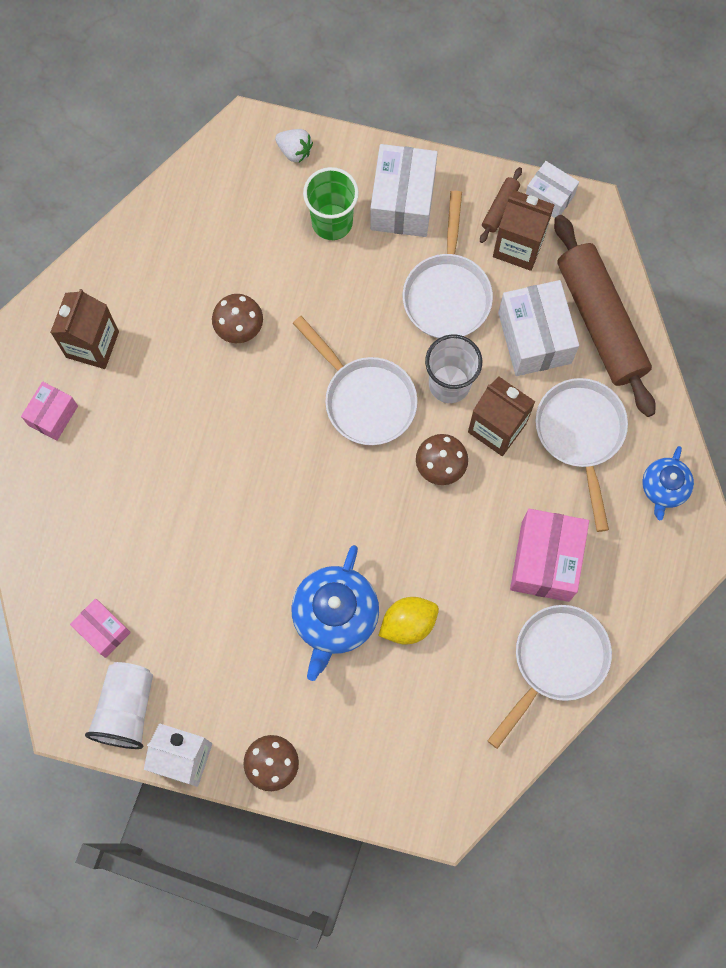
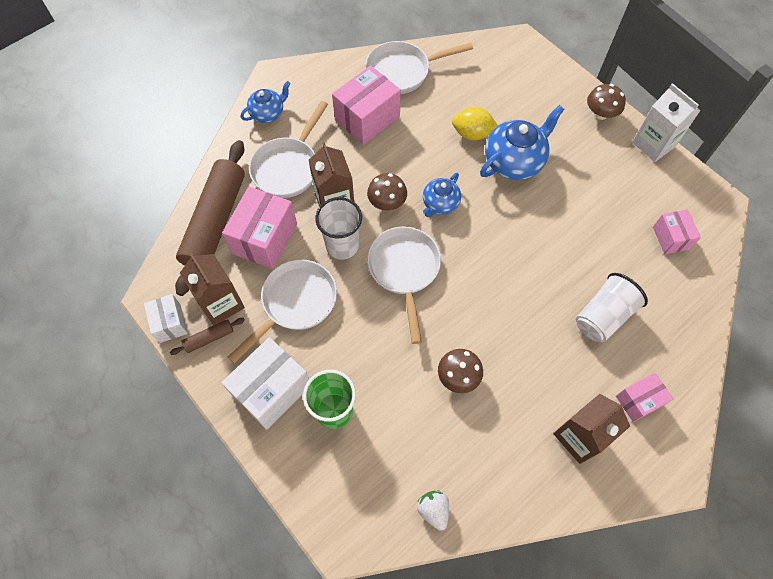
camera: 145 degrees left, 10 degrees down
(126, 709) = (677, 187): white cup -> white cup (603, 316)
(294, 151) = (319, 492): white strawberry -> white strawberry (433, 510)
(382, 502) = (440, 204): none -> blue teapot
(534, 338) = (265, 238): white box -> pink box

